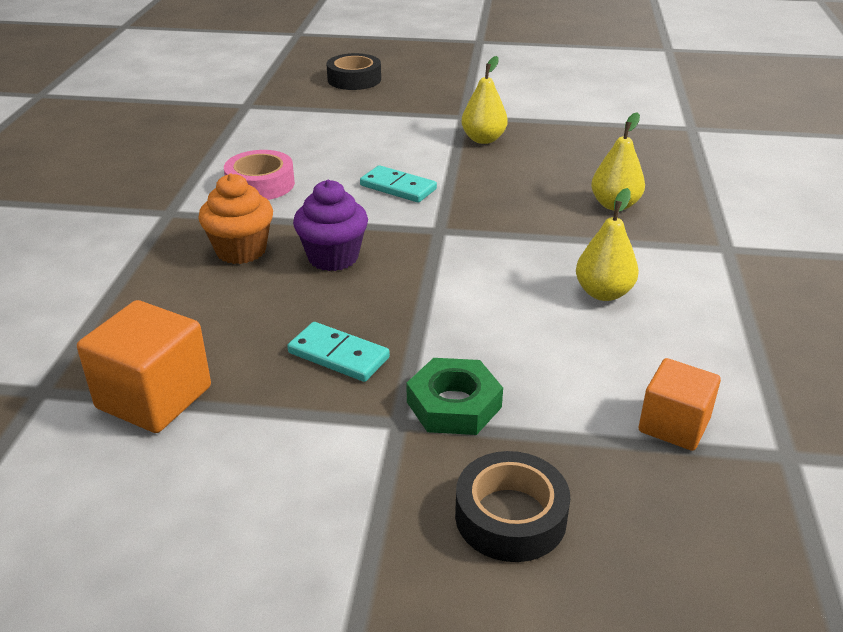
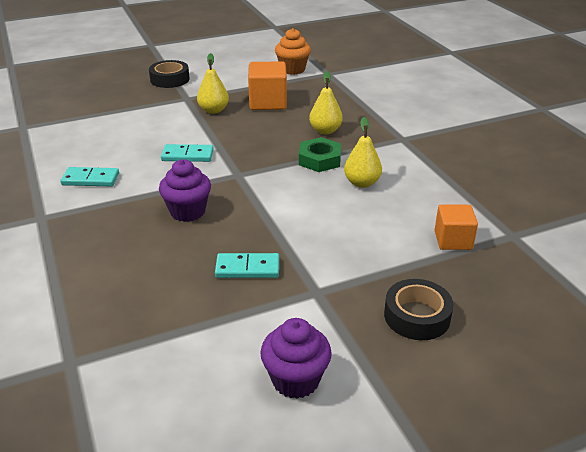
camera: 30 degrees left, 0 degrees up
(154, 397) = (155, 336): orange cube -> orange cube (268, 102)
(241, 250) = (121, 226): orange cupcake -> orange cupcake (292, 69)
(260, 184) = (90, 179): pink tape -> turquoise domino
(260, 530) = (295, 380): none -> purple cupcake
(354, 79) = (87, 90): black tape -> black tape (170, 79)
(454, 404) = (337, 271): green nut -> green nut (319, 159)

